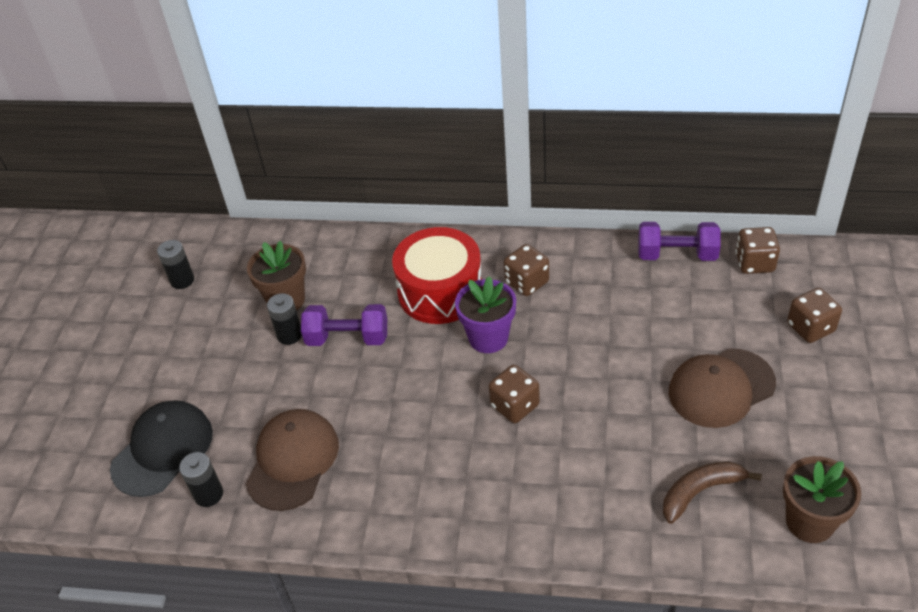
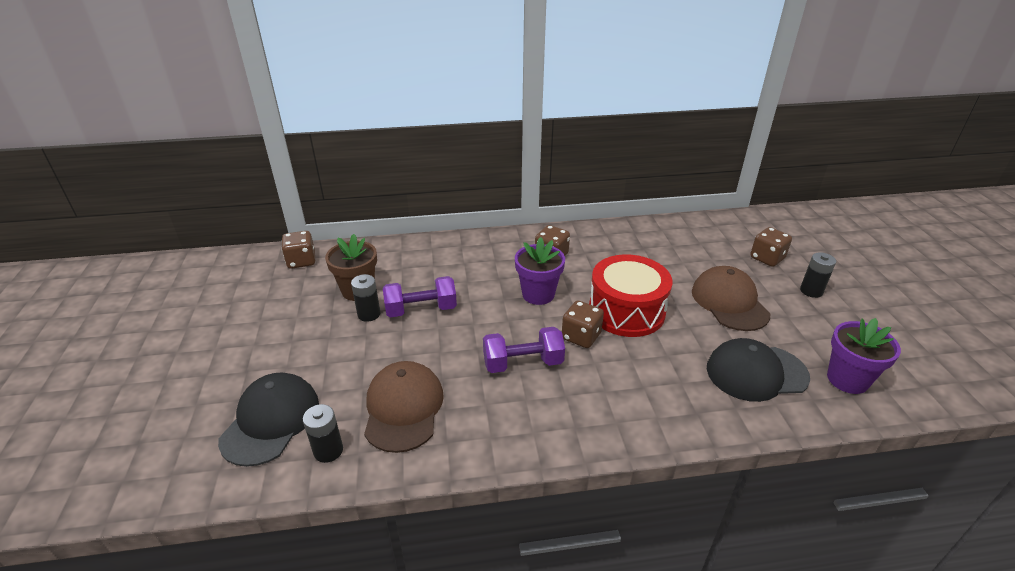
camera: 20 degrees left, 10 degrees down
(182, 280) = (258, 288): black battery -> black battery (811, 291)
(440, 291) = (486, 269): red drum -> red drum (626, 311)
(676, 255) = (651, 228): purple dumbbell -> purple dumbbell (523, 363)
(700, 491) = (756, 372): brown banana -> black cap
(721, 388) = (729, 302): brown cap -> brown cap turned 120 degrees clockwise
(754, 263) = (706, 226): brown dice -> brown dice (301, 261)
(810, 522) = (847, 379): brown flower pot -> purple flower pot

